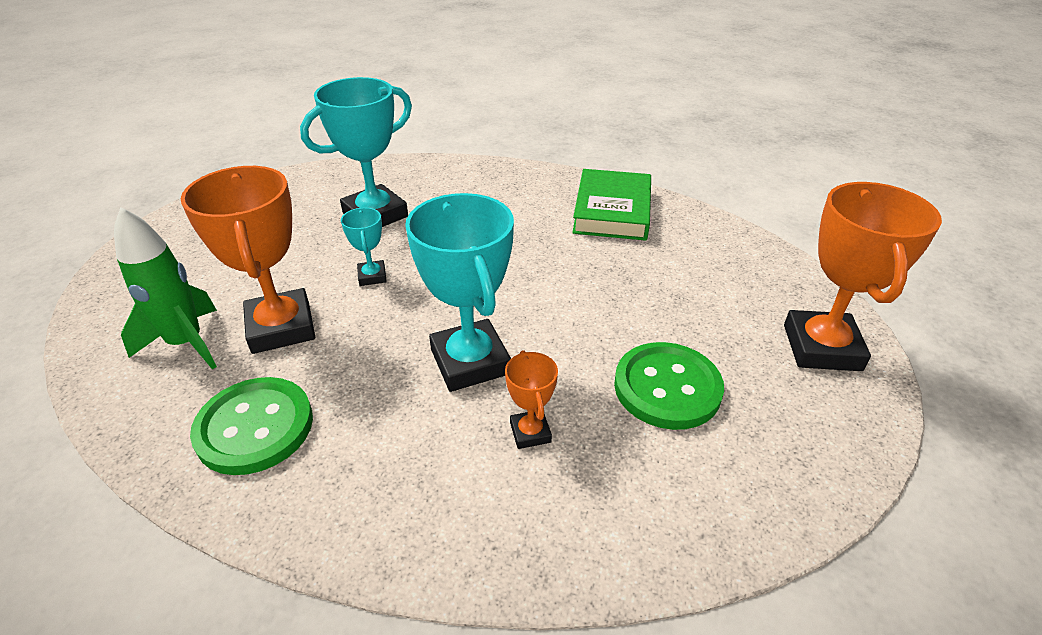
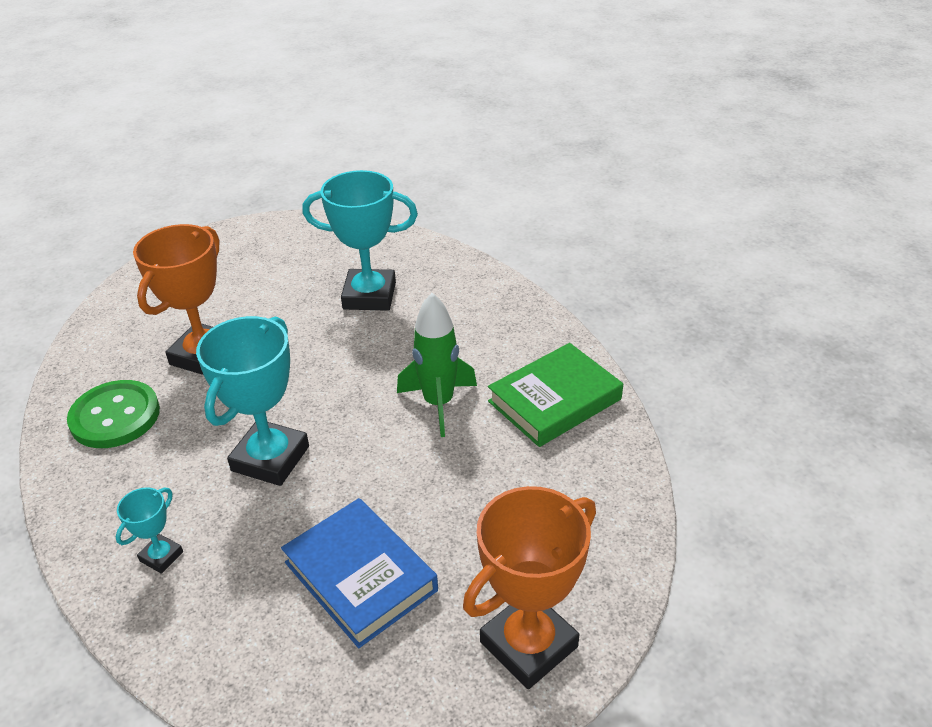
camera: 45 degrees right, 0 degrees up
(186, 343) = (149, 334): green rocket -> green rocket (438, 404)
(372, 276) = (301, 349): turquoise trophy -> turquoise trophy (161, 556)
(530, 432) = (235, 535): orange trophy -> none
(667, 387) = (360, 576): green button -> blue book

